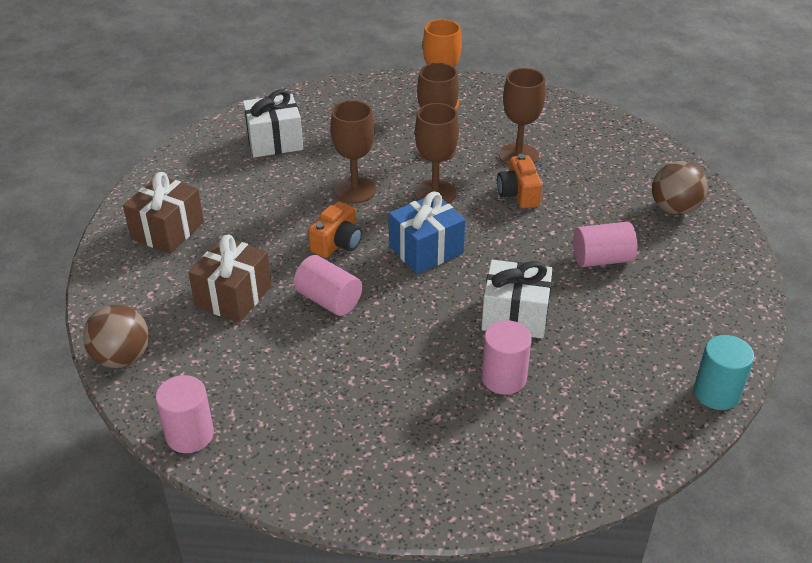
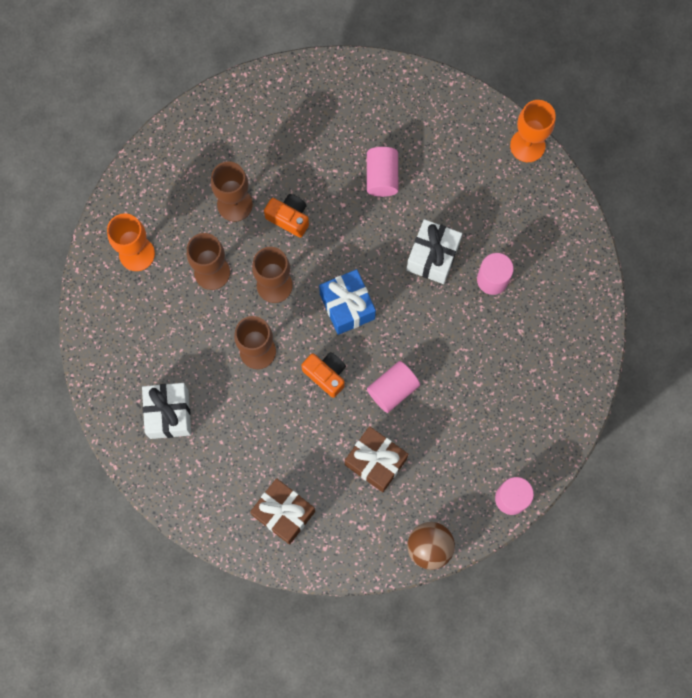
camera: 80 degrees left, 35 degrees up
(518, 194) = (289, 218): orange camera -> orange camera turned 150 degrees counterclockwise
(674, 209) = (331, 102): brown ball -> none
(716, 393) = (527, 145): turquoise cylinder -> orange goblet

